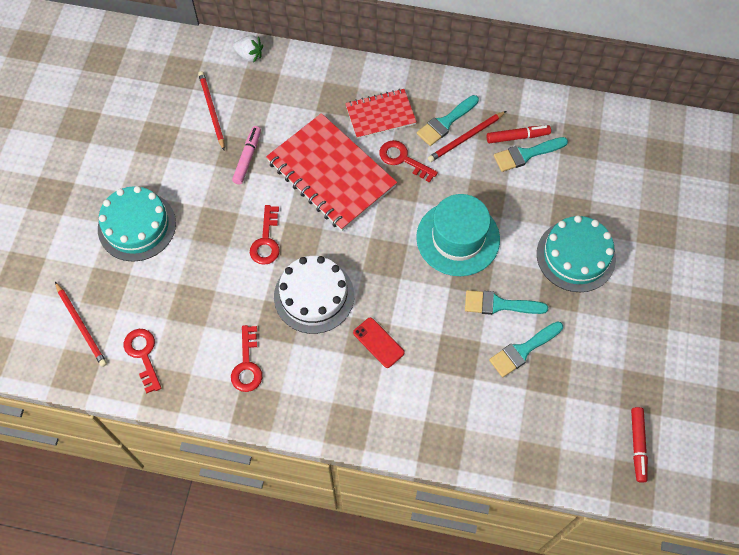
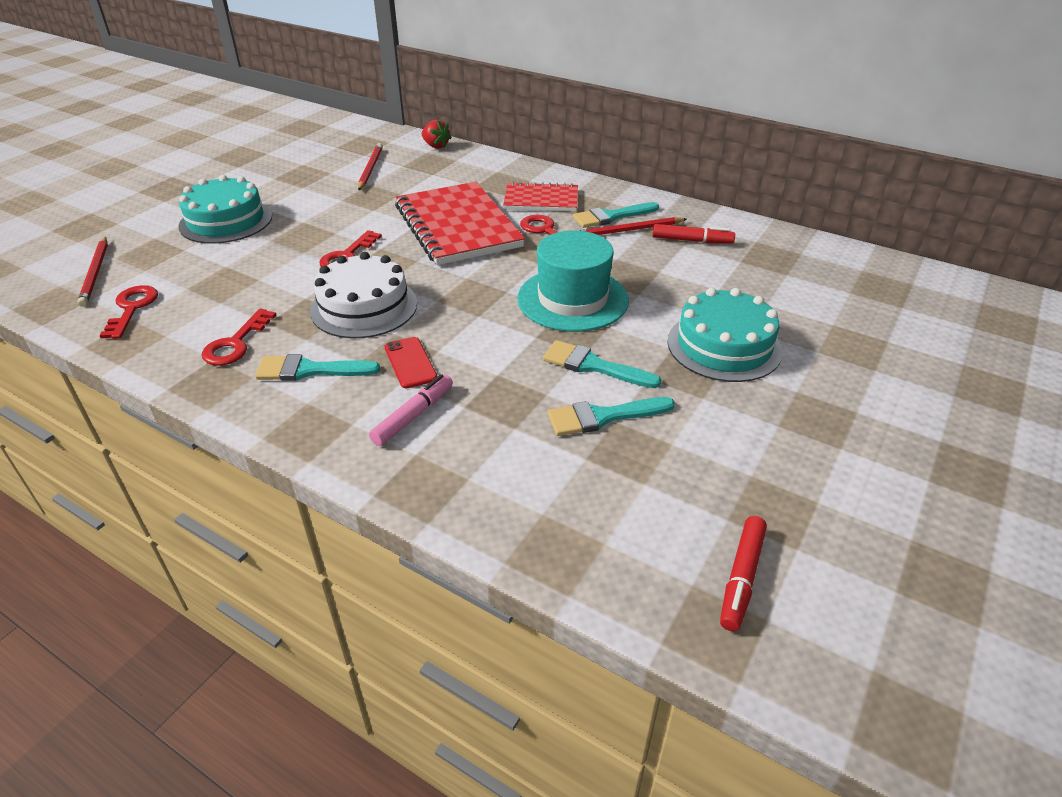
camera: 20 degrees right, 25 degrees down
(247, 158) = (379, 201): pink marker -> pink marker (413, 416)
(249, 55) = (436, 146): white strawberry -> red strawberry
(526, 154) = (696, 254): turquoise brush -> turquoise brush (310, 370)

